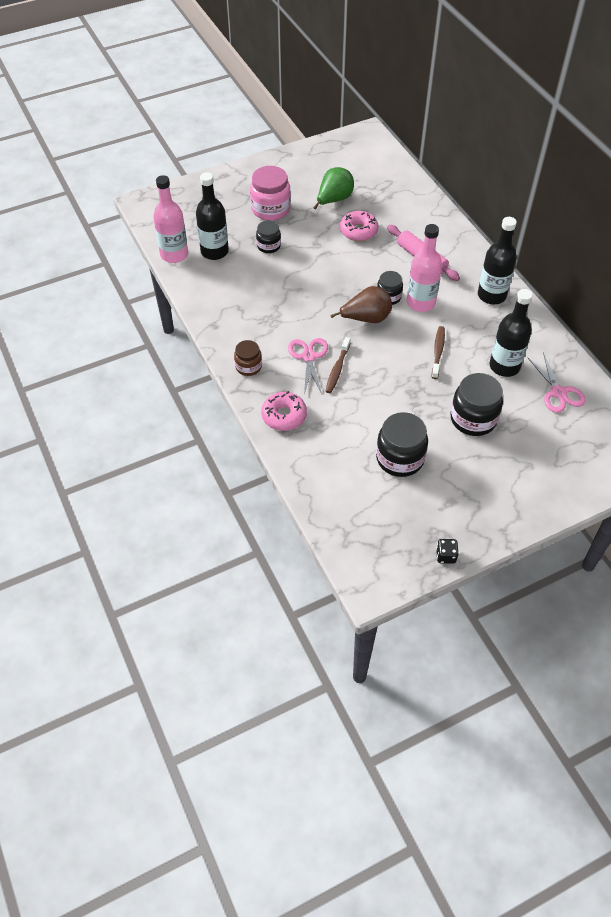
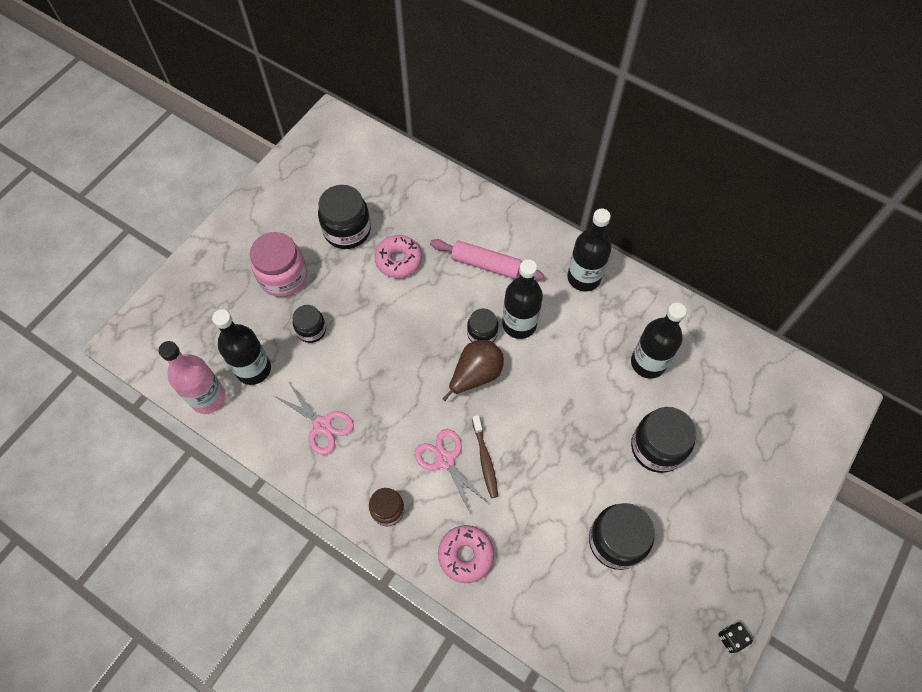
camera: 30 degrees left, 10 degrees up
(334, 200) = (347, 230): green pear -> black jar
(421, 302) = (519, 324): pink bottle -> black bottle
(438, 352) = (573, 380): brown toothbrush -> none
(558, 393) = (717, 368): pink scissors -> pink scissors (322, 425)

